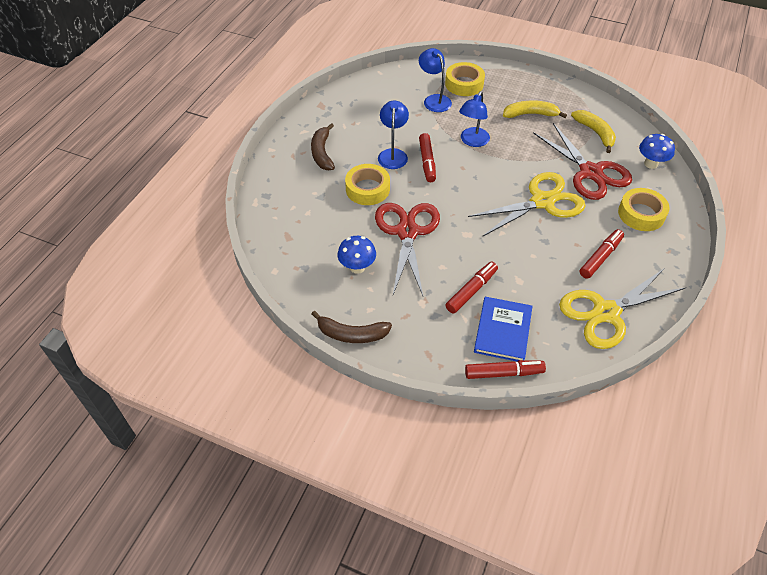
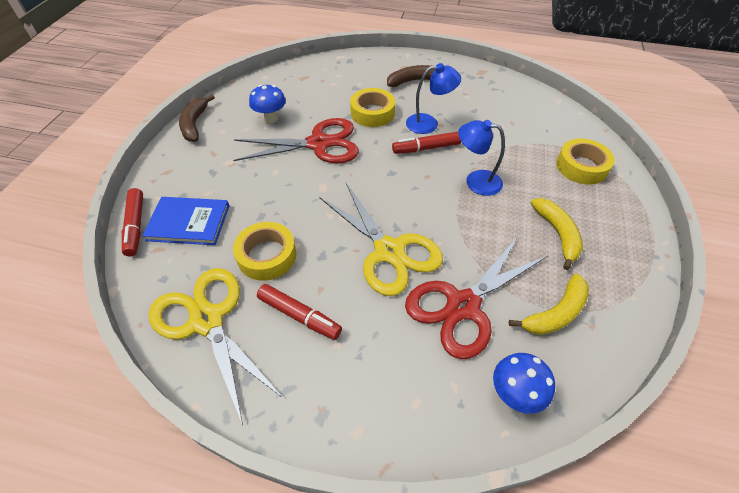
camera: 80 degrees right, 0 degrees up
(434, 100) = (535, 144): blue lamp -> none
(471, 291) = (243, 195): red marker -> none
(641, 214) = (392, 372): yellow tape -> yellow tape (267, 256)

